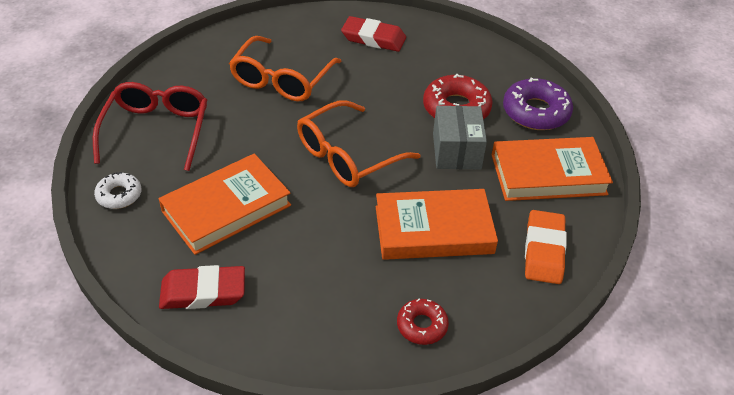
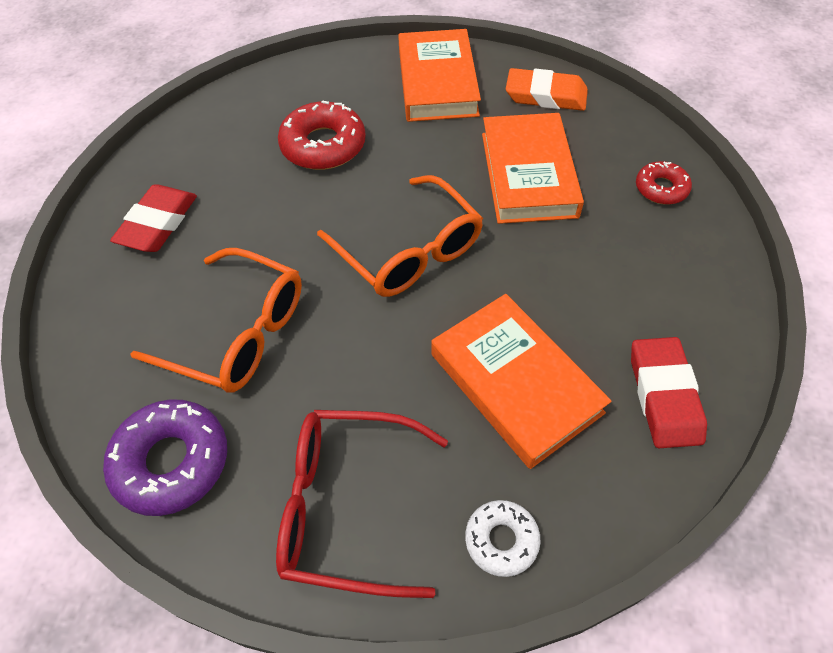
camera: 85 degrees left, 10 degrees up
(456, 151) = (401, 149): grey box -> none
(535, 112) = (336, 81): purple donut -> purple donut (172, 462)

